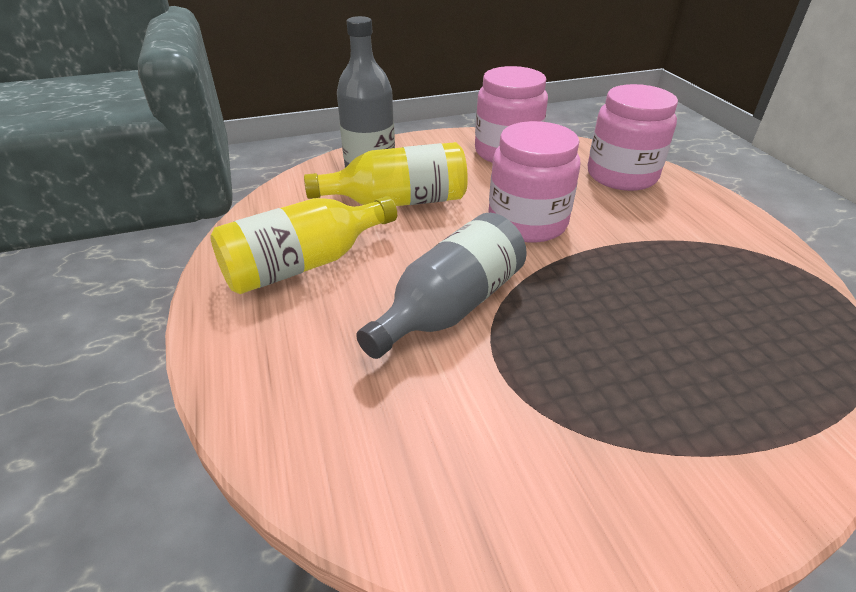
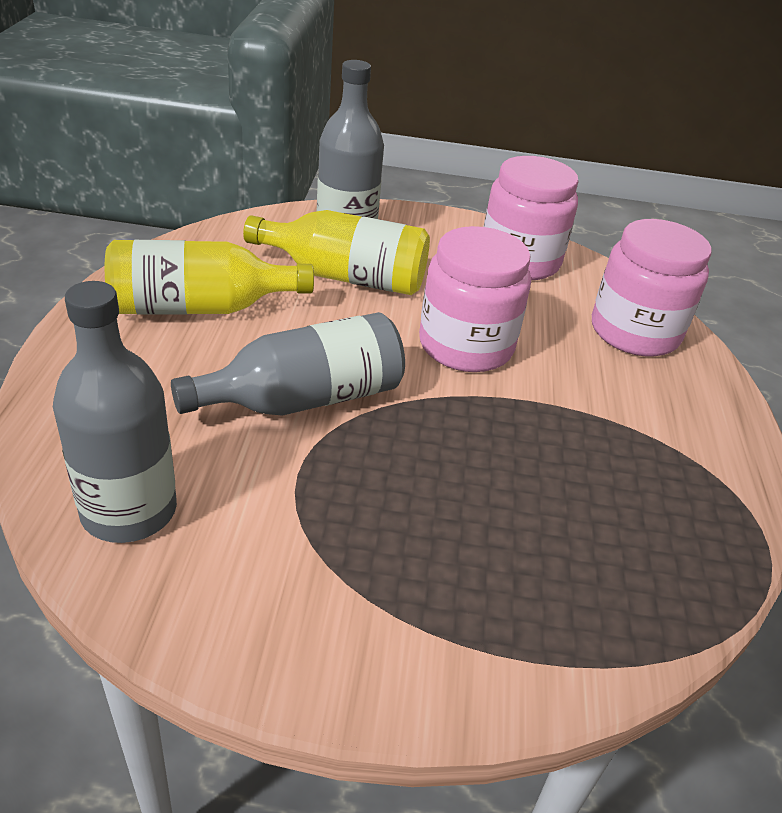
camera: 20 degrees right, 0 degrees up
(391, 467) = (129, 511): none -> grey bottle

